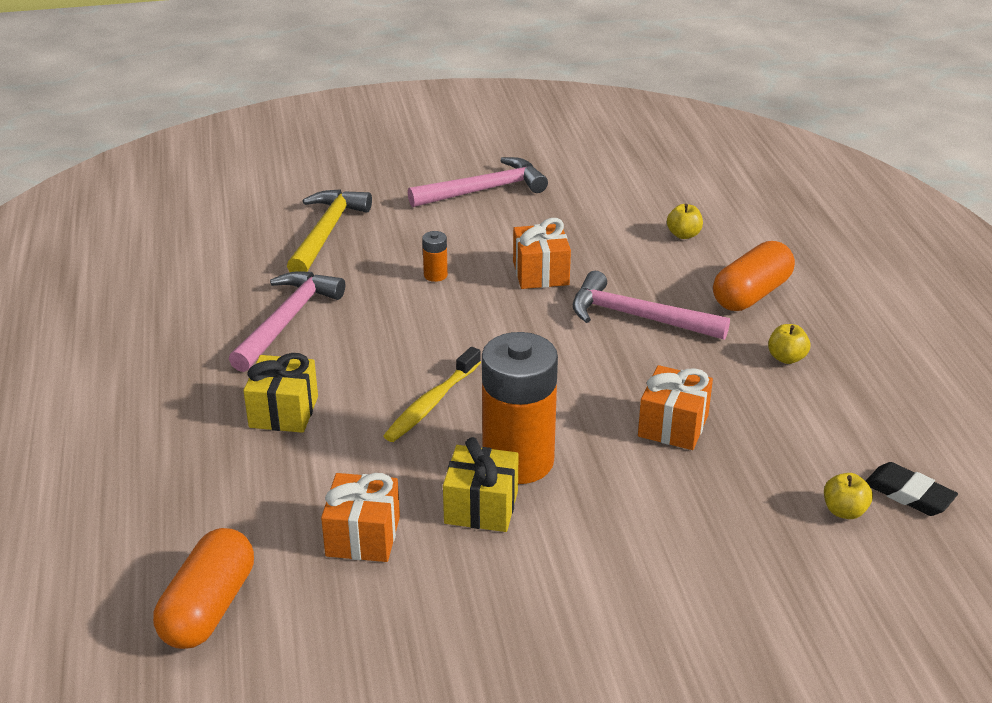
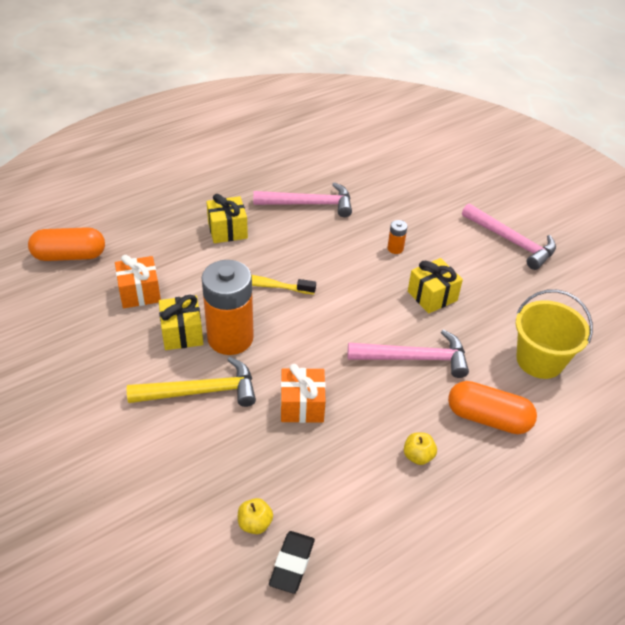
camera: 65 degrees right, 10 degrees up
(326, 232) = (407, 190): yellow hammer -> yellow hammer (201, 391)
(540, 273) = (432, 296): orange gift -> yellow gift
(637, 317) = (414, 358): pink hammer -> pink hammer turned 90 degrees clockwise
(683, 235) = (539, 360): yellow apple -> yellow bucket

